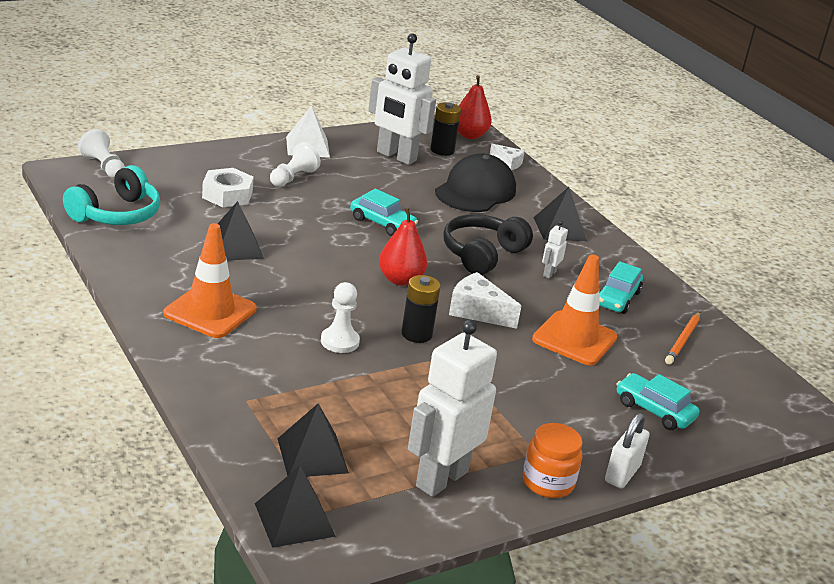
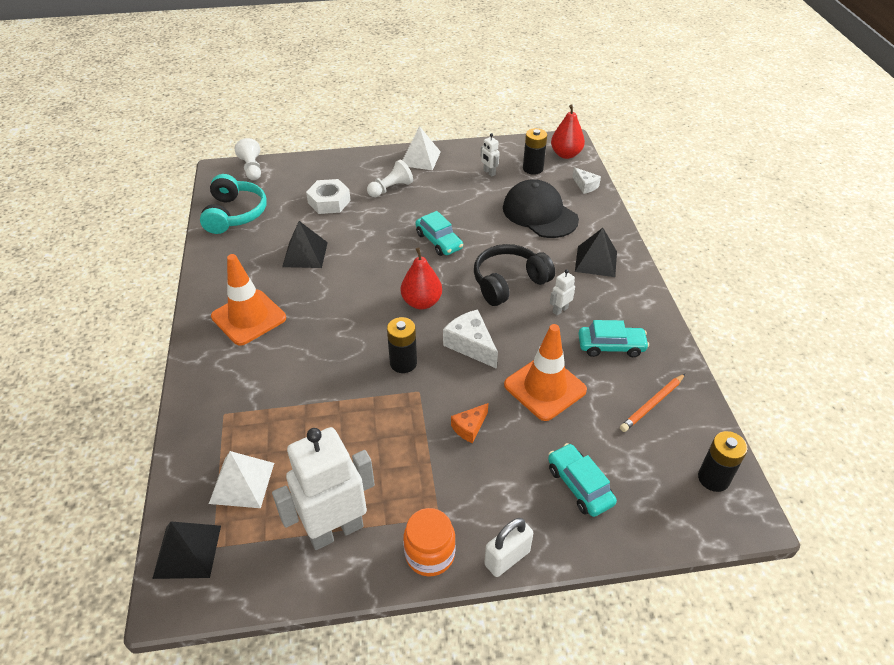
camera: 25 degrees right, 15 degrees up
(116, 214) = (235, 214): turquoise headphones -> turquoise headphones turned 60 degrees counterclockwise
(312, 455) = (242, 483): black pyramid -> white pyramid
(340, 341) = (334, 362): white pawn -> none
(396, 156) = (489, 172): white robot -> white robot, size x0.41
(475, 191) = (539, 213): black cap -> black cap turned 90 degrees counterclockwise
(521, 379) = (469, 427): none -> orange cheese
(617, 299) = (611, 346): turquoise car -> turquoise car turned 135 degrees counterclockwise
(768, 389) = (713, 478): none -> black battery

